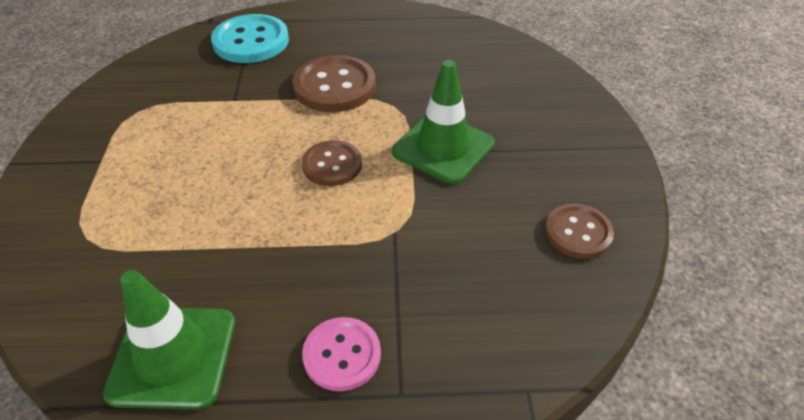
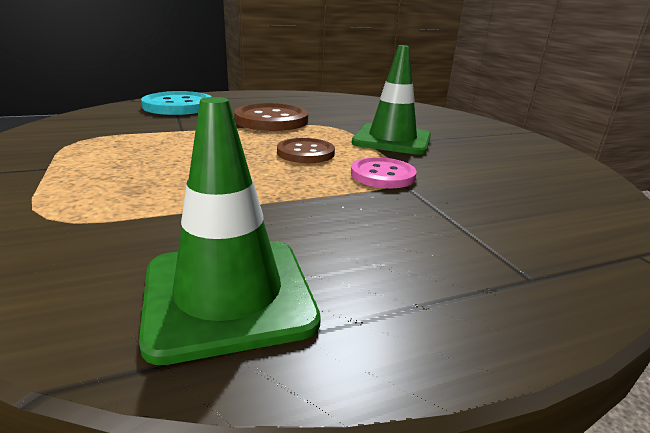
camera: 20 degrees left, 20 degrees down
(342, 355) = (437, 260): pink button -> pink button (382, 175)
(578, 232) = (546, 167): brown button -> none

